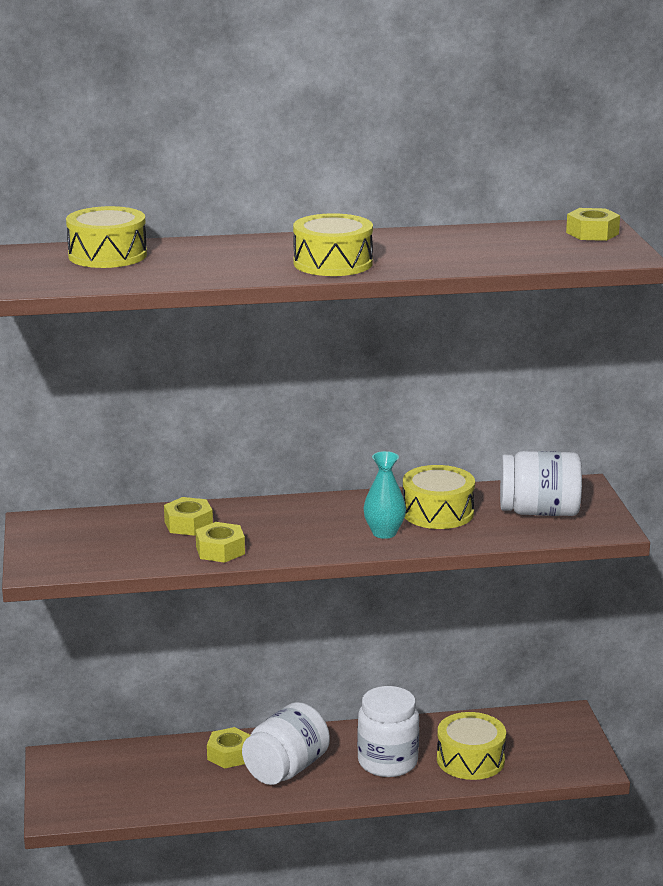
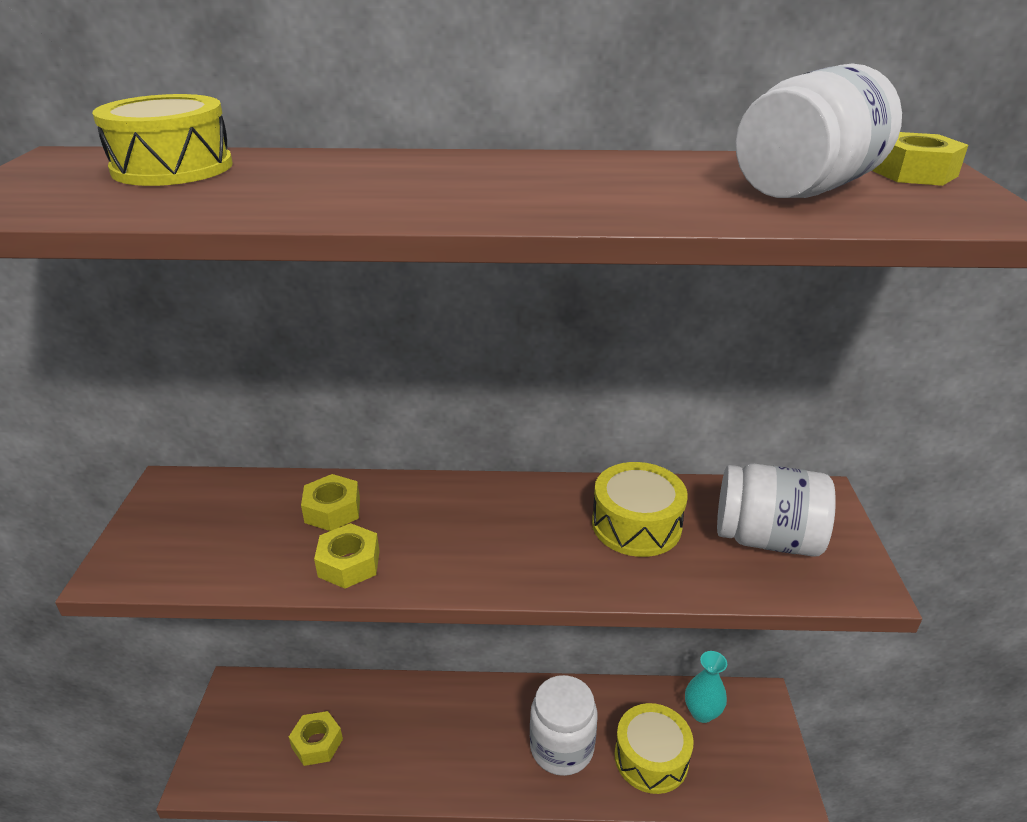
camera: 10 degrees right, 10 degrees up
(229, 755) = (403, 710): yellow nut -> yellow nut (317, 743)
(286, 769) = (454, 742): white jar -> white jar (805, 189)
(333, 263) = (489, 198): yellow drum -> none
(384, 533) = (562, 555): turquoise vase -> turquoise vase (702, 712)

